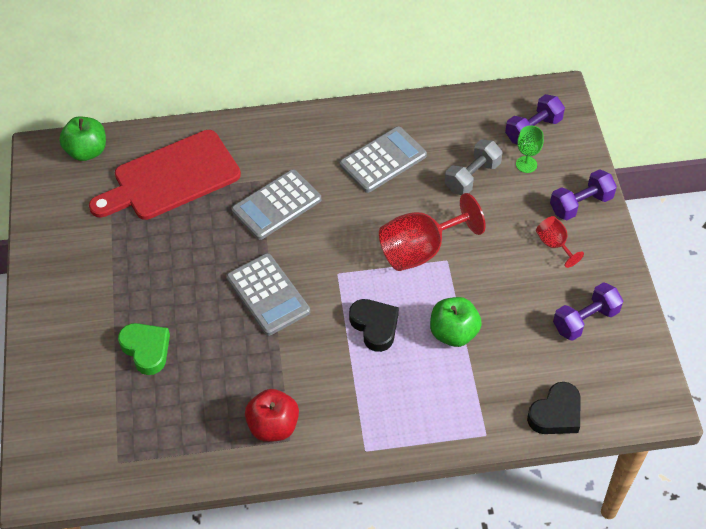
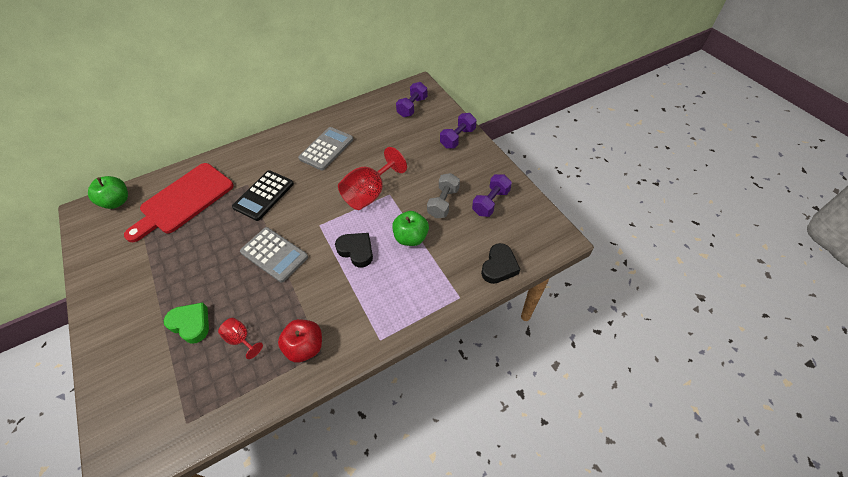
camera: 20 degrees left, 0 degrees up
(276, 205) = (264, 195): grey calculator -> black calculator
(472, 177) = (386, 142): grey dumbbell -> grey dumbbell (443, 203)
(526, 164) = (416, 126): green goblet -> none
(554, 245) = (452, 165): red goblet -> red goblet (241, 339)

